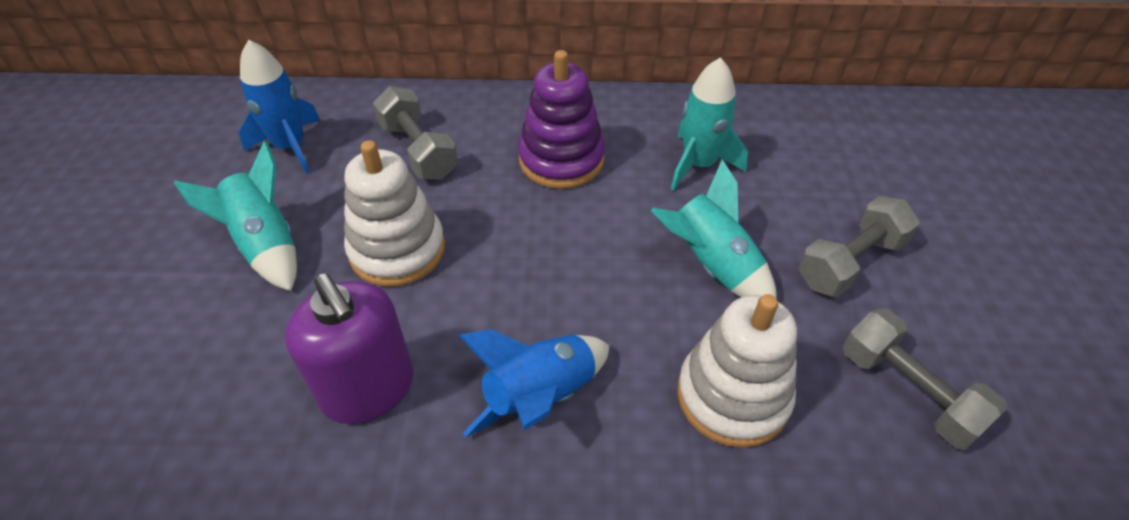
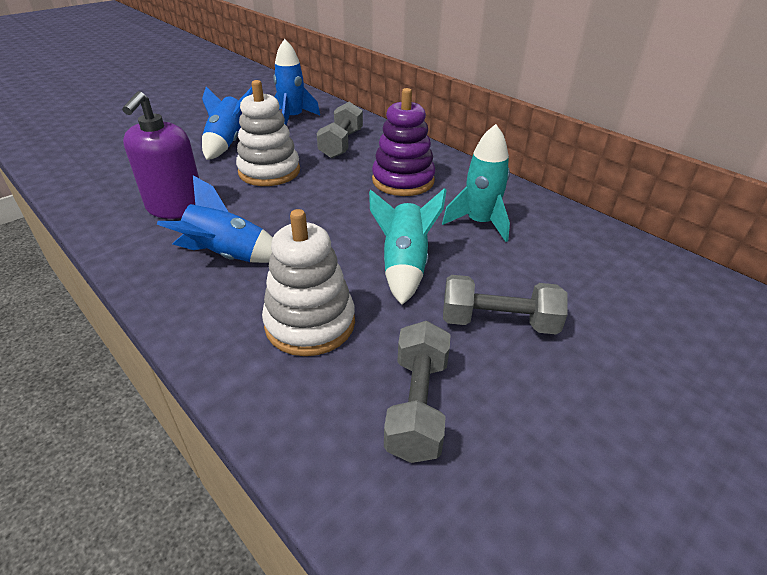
camera: 45 degrees right, 10 degrees down
(265, 245) = (227, 143): turquoise rocket -> blue rocket

